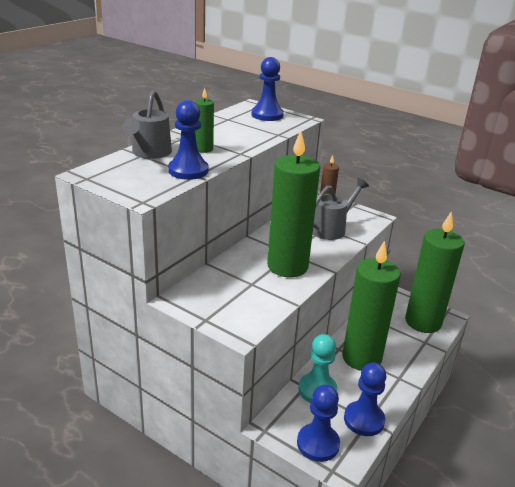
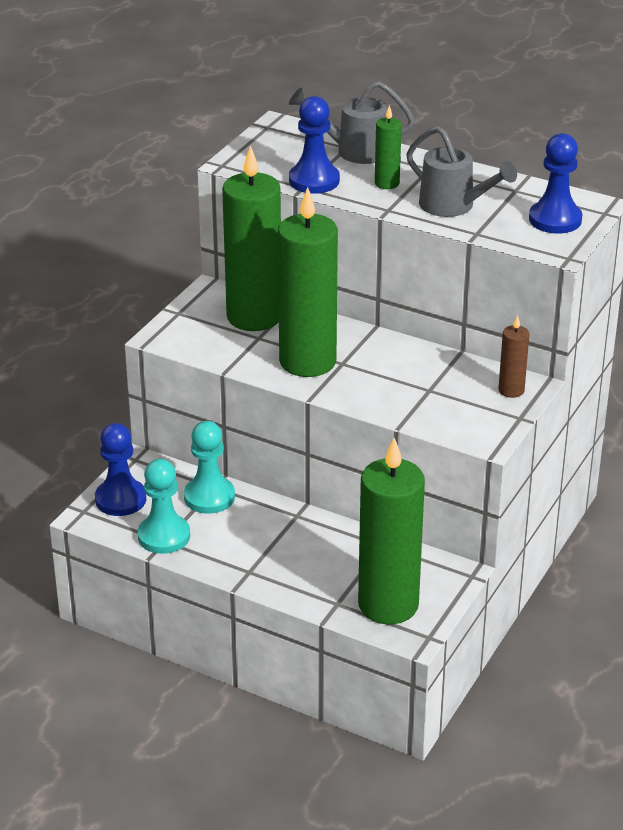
camera: 85 degrees right, 5 degrees up
(331, 228) = (429, 396): grey watering can -> grey watering can (453, 206)
(361, 358) = (282, 536): green candle -> green candle (254, 317)
(364, 420) = (164, 536): blue pawn -> turquoise pawn

